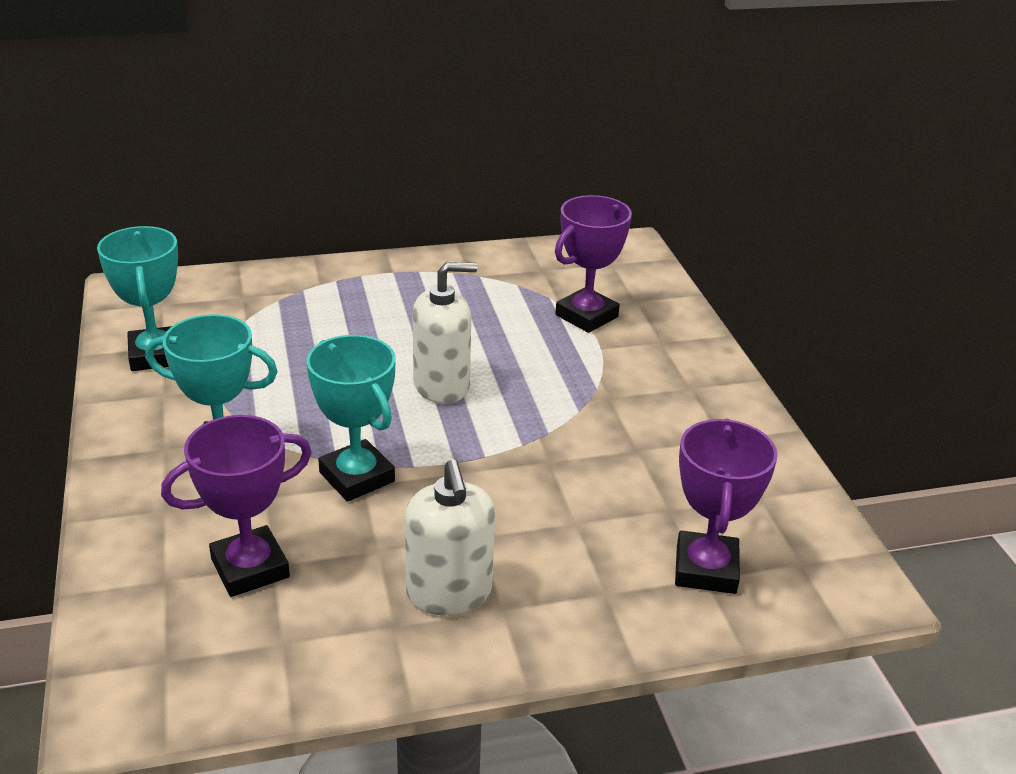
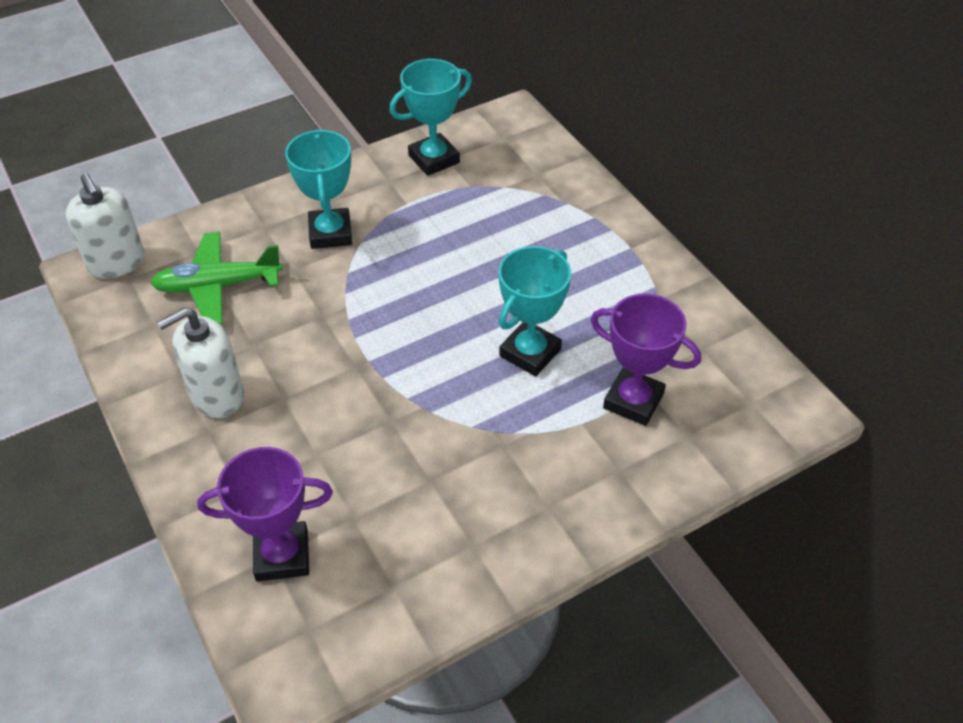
camera: 75 degrees right, 15 degrees up
(250, 568) = (218, 286): purple trophy -> green plane
(357, 477) = (330, 309): turquoise trophy -> turquoise trophy (530, 353)
(442, 385) = (467, 326): white soap dispenser -> white soap dispenser (117, 262)

